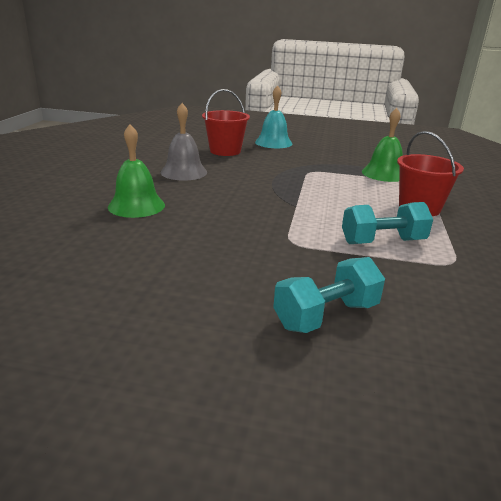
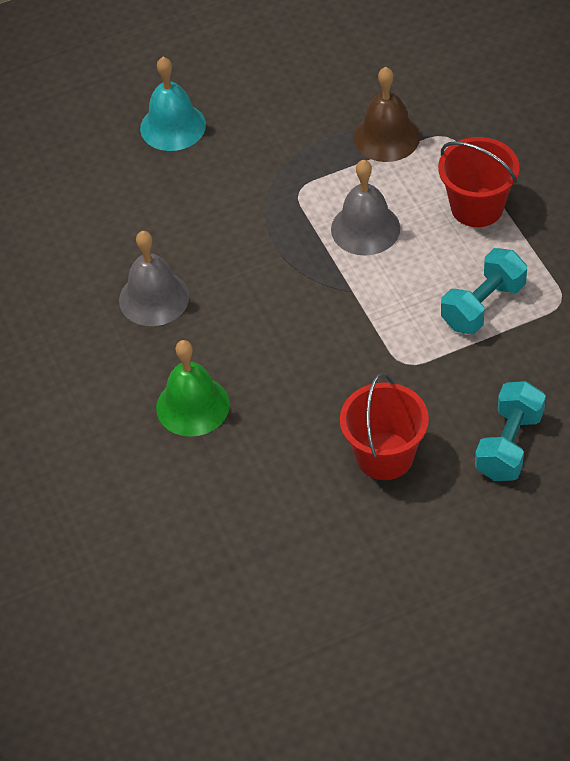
camera: 30 degrees left, 25 degrees up
(225, 151) = (138, 201): red bucket -> red bucket (384, 456)
(334, 192) = (365, 228): none -> grey bell
(384, 174) = (386, 137): green bell -> brown bell

